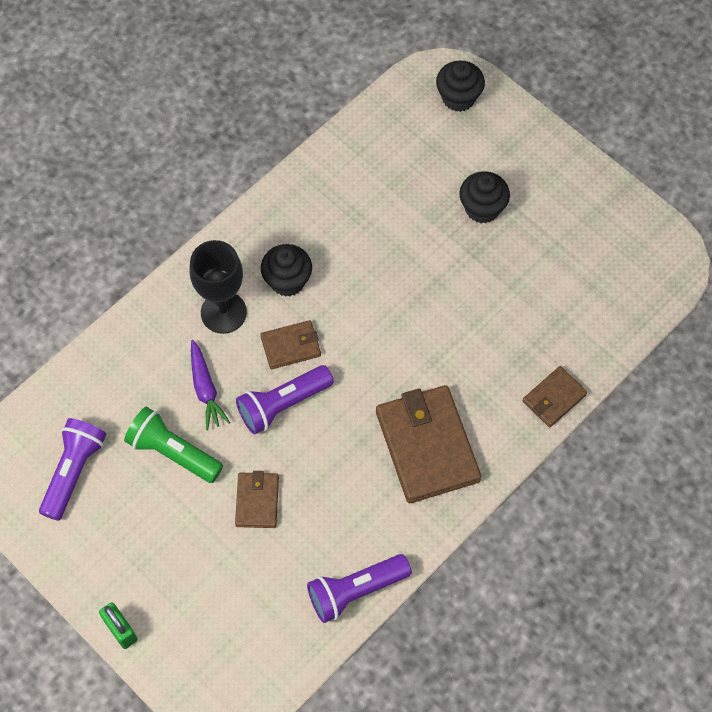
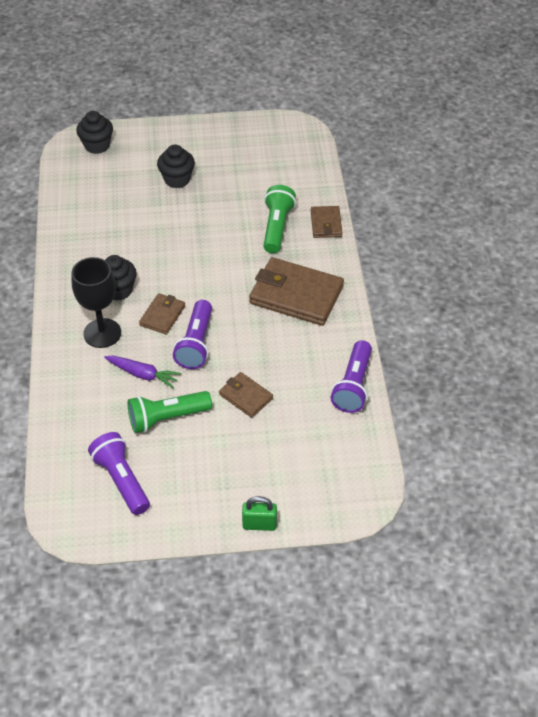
camera: 50 degrees left, 15 degrees down
(504, 355) = (277, 227): none -> green flashlight

